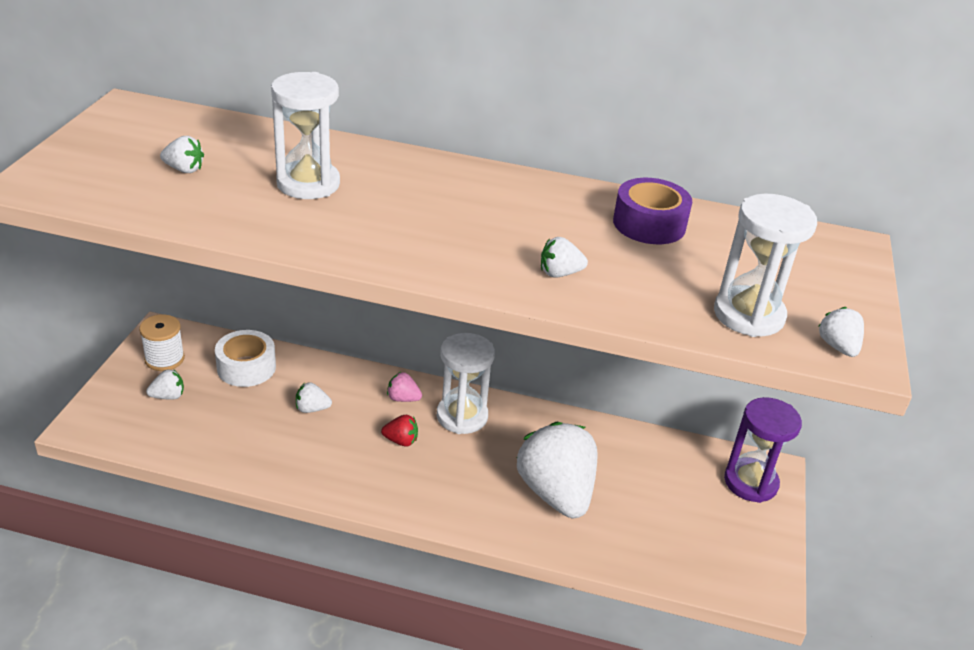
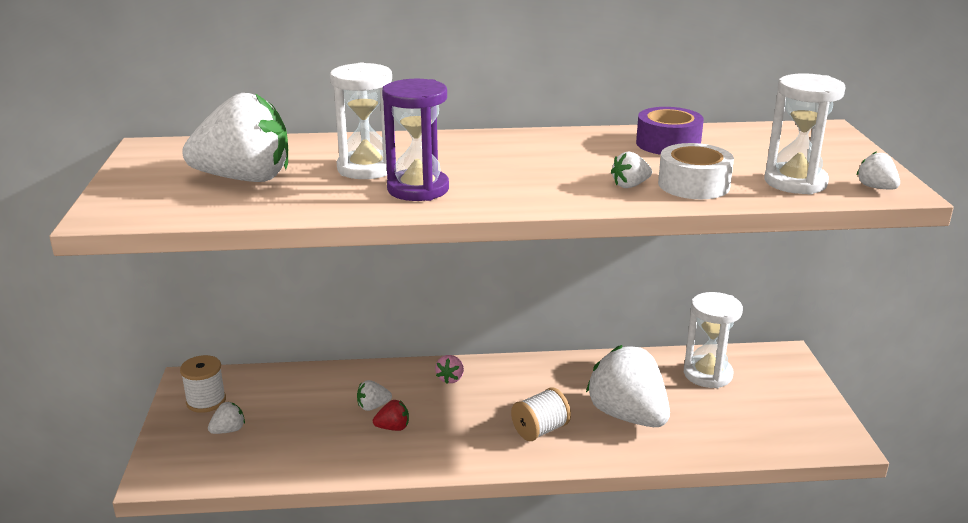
camera: 15 degrees left, 10 degrees down
(184, 169) = (245, 179): white strawberry -> white strawberry, size x2.47
(246, 367) = (290, 389): white tape -> white tape (693, 185)
(401, 441) = (470, 411): red strawberry -> red strawberry (393, 428)
(403, 398) = (450, 378): pink strawberry -> pink strawberry turned 75 degrees counterclockwise
(457, 483) = (540, 430): none -> white spool
(462, 416) = (511, 379): white hourglass -> white hourglass (707, 374)
(750, 482) = (775, 368): purple hourglass -> purple hourglass (418, 189)

